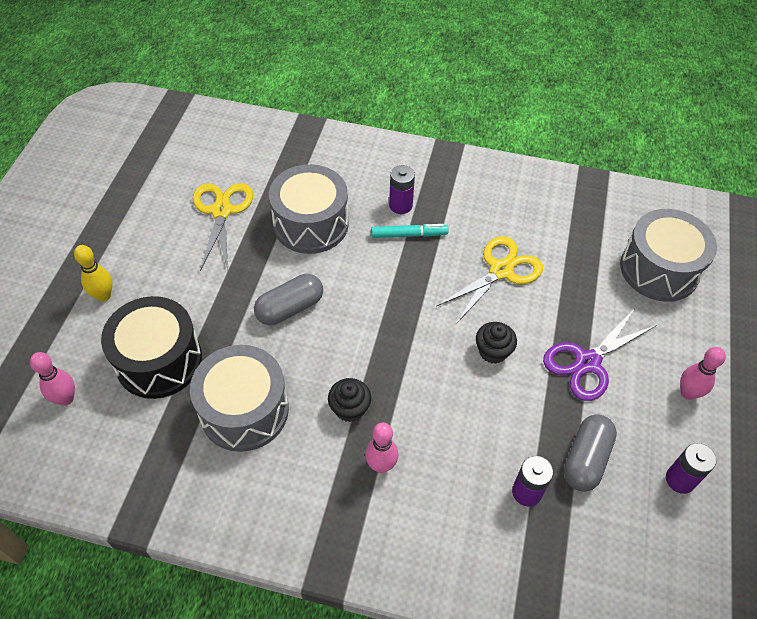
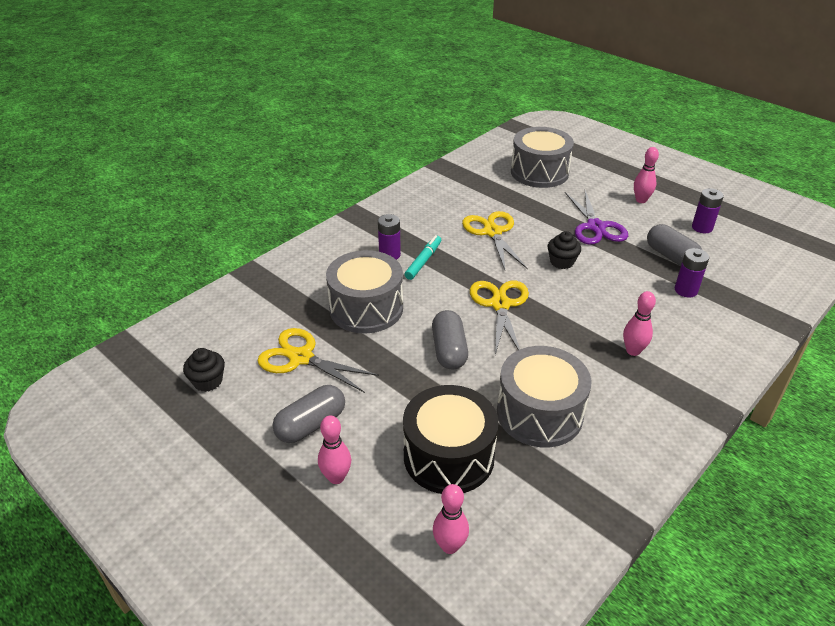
camera: 60 degrees left, 15 degrees down
(103, 295) = (336, 477): yellow bowling pin -> pink bowling pin
(150, 254) = (311, 425): none -> grey capsule
(350, 408) = (572, 350): black cupcake -> black cupcake (208, 381)
(382, 322) = (500, 304): none -> yellow scissors

